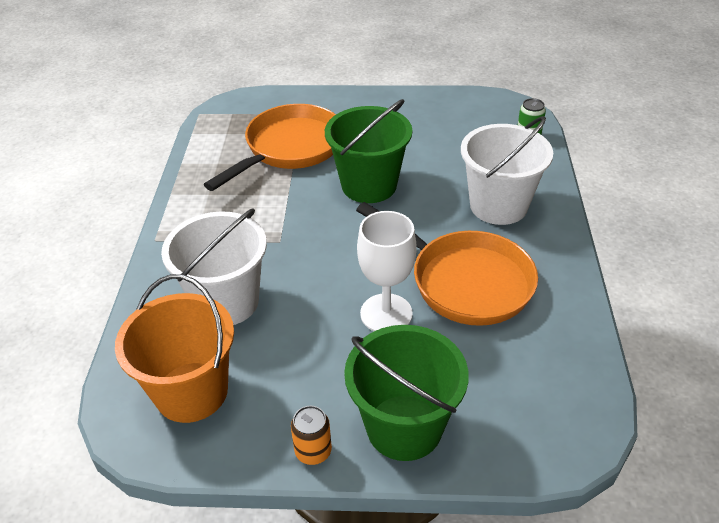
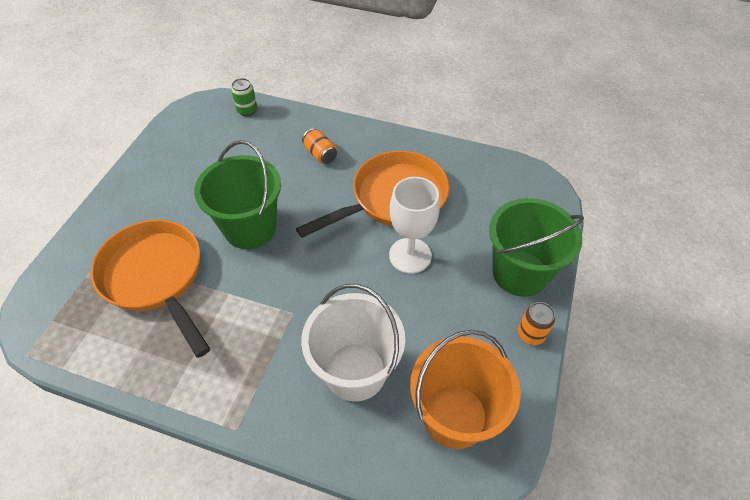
camera: 75 degrees left, 10 degrees up
(498, 206) = (320, 154): white bucket -> orange can

